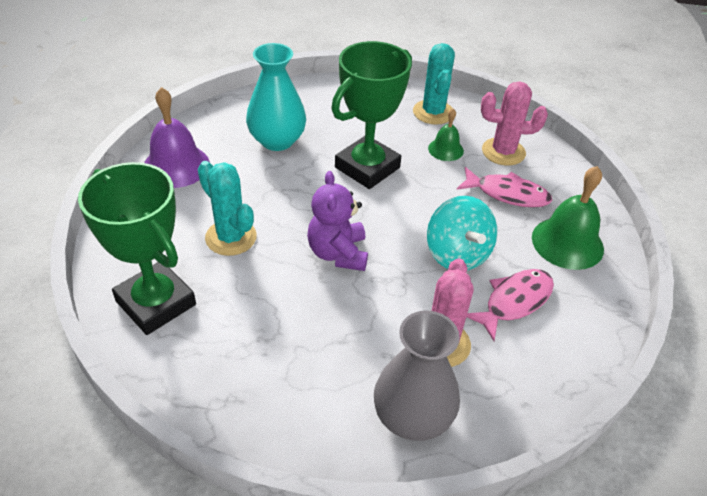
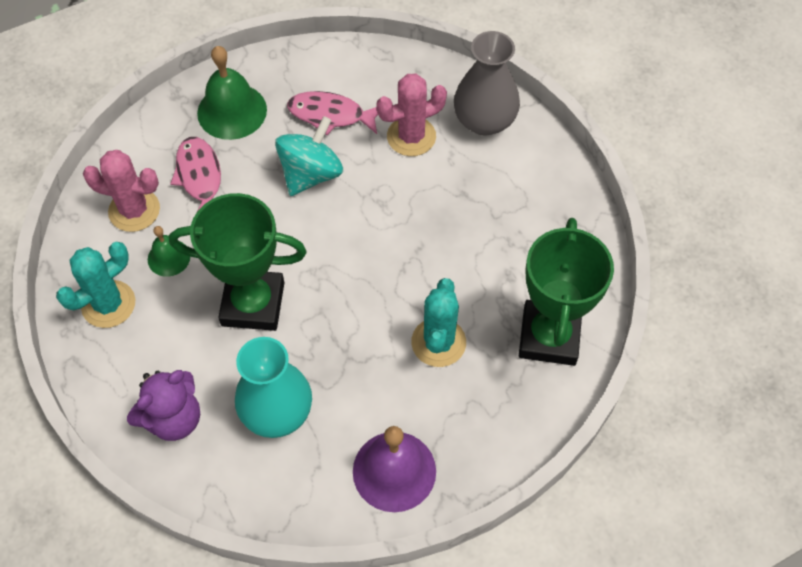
camera: 125 degrees left, 15 degrees up
(338, 253) = (384, 253): purple teddy bear -> purple teddy bear (173, 418)
(503, 152) = (134, 210): pink cactus -> pink cactus turned 45 degrees counterclockwise

